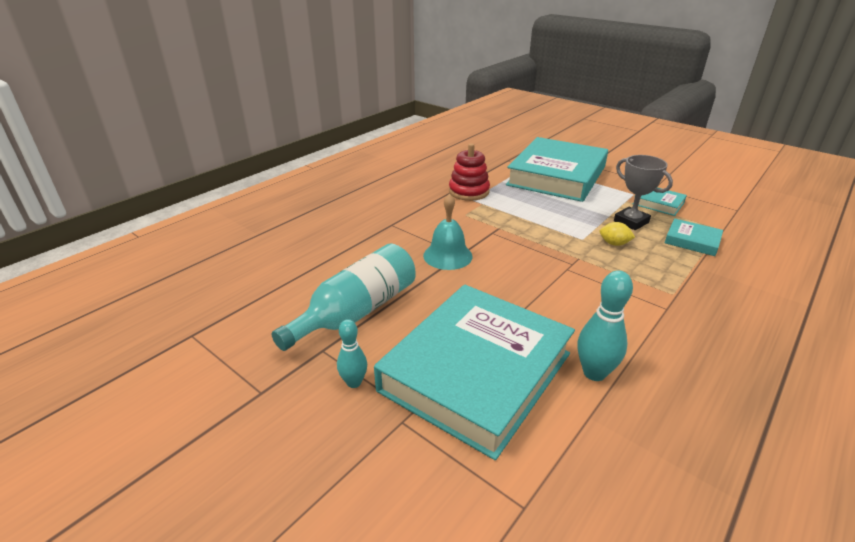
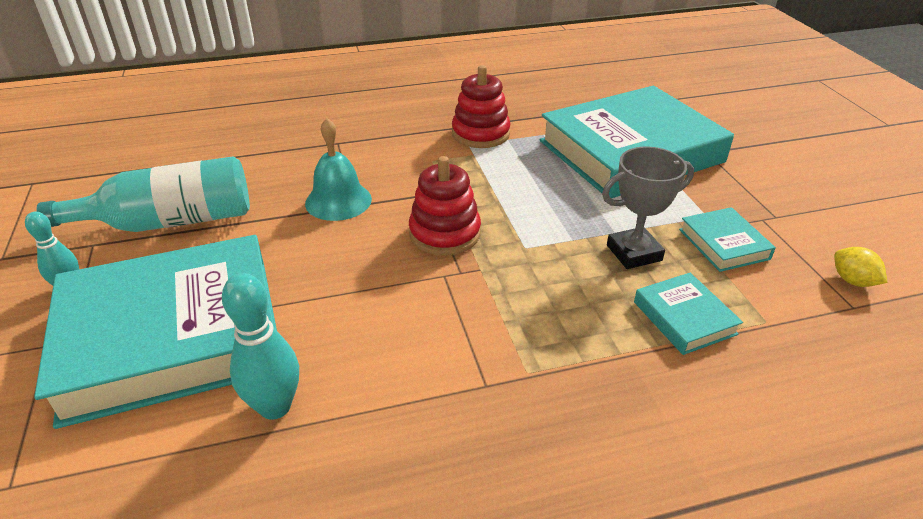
camera: 35 degrees right, 5 degrees up
(534, 248) = (445, 233): none -> red stacking toy
(614, 244) = (558, 271): yellow lemon -> yellow lemon (852, 281)
(631, 222) = (634, 253): grey trophy -> grey trophy turned 75 degrees clockwise

